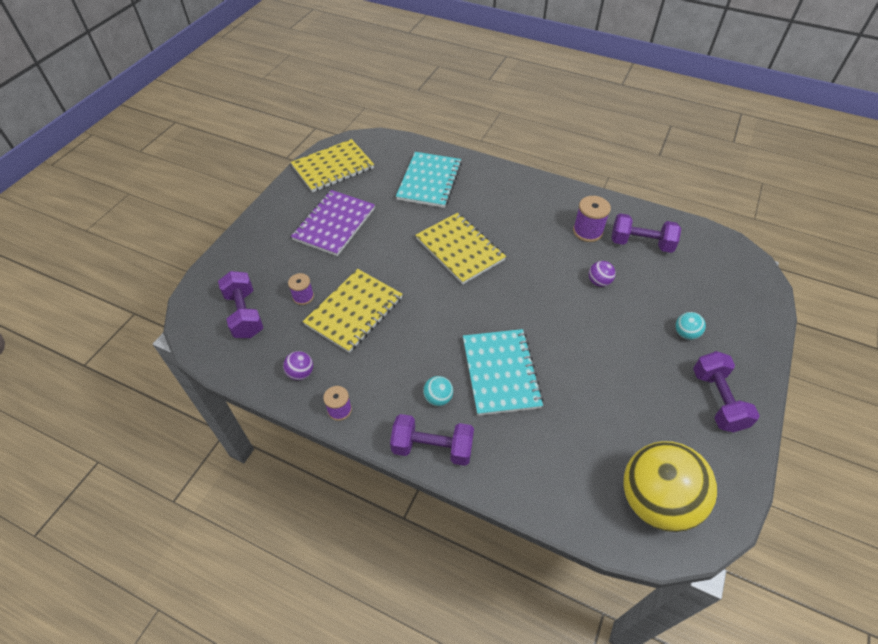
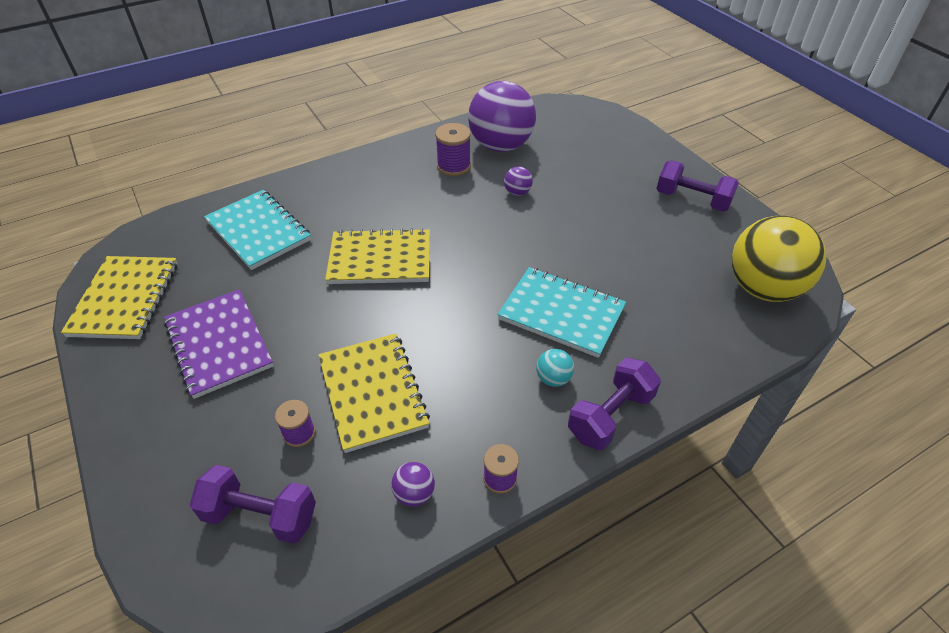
camera: 55 degrees left, 5 degrees down
(641, 243) = (500, 146): purple dumbbell -> purple ball
(685, 333) = (616, 178): turquoise ball -> none

